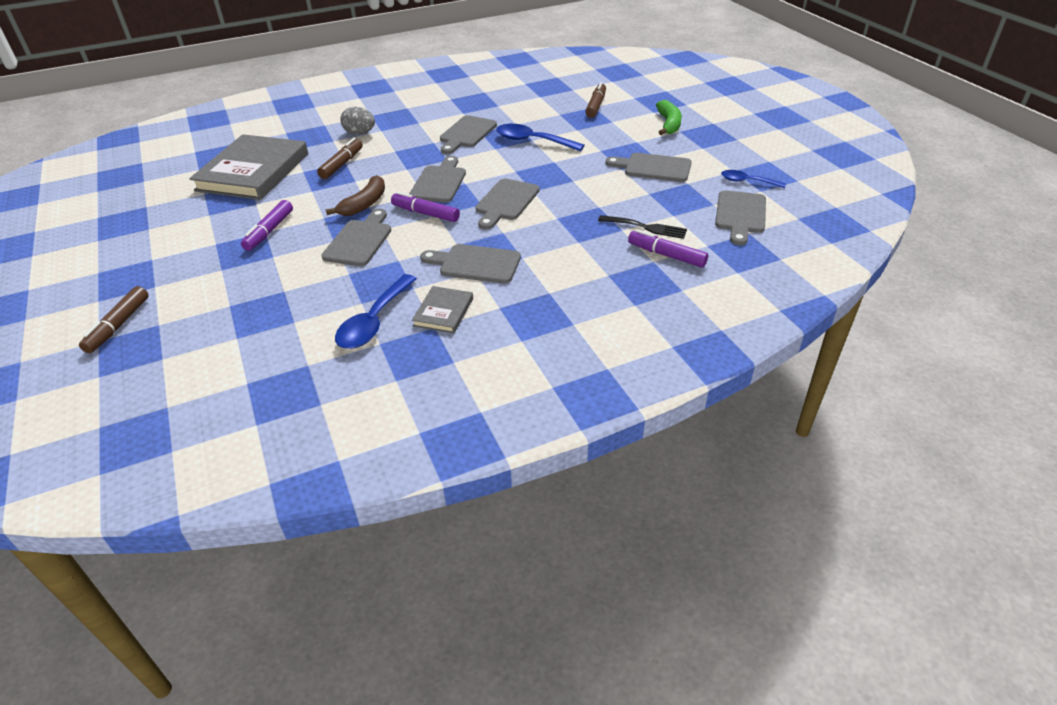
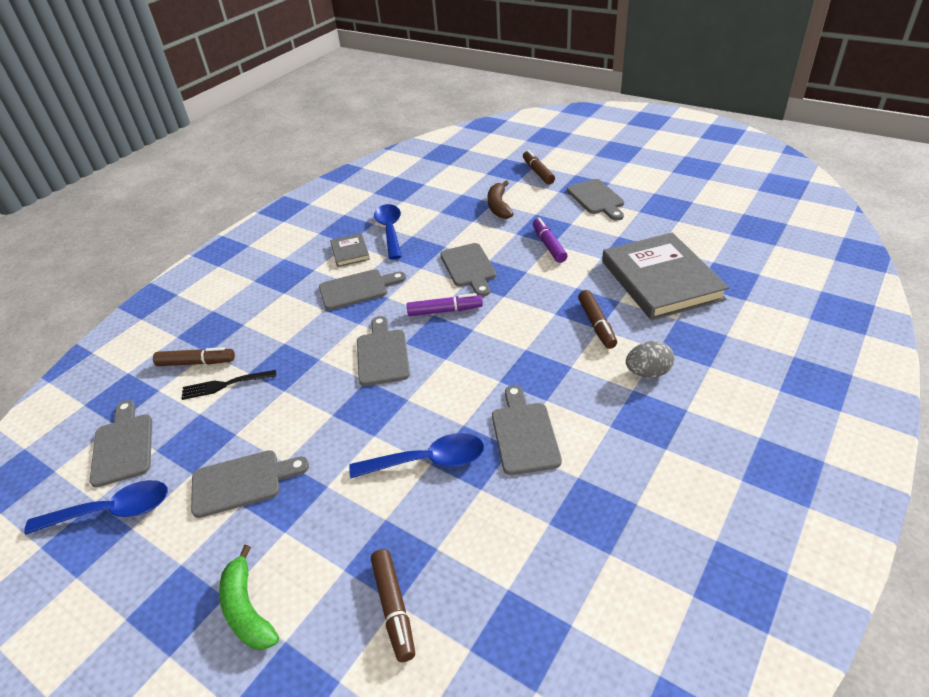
camera: 150 degrees right, 0 degrees up
(364, 204) = (510, 296): brown banana -> brown banana (499, 206)
(439, 182) = (471, 347): grey cutting board -> grey cutting board (596, 199)
(666, 255) = (196, 362): purple marker -> brown marker
(747, 181) = (112, 511): blue spoon -> blue spoon, size x1.62

